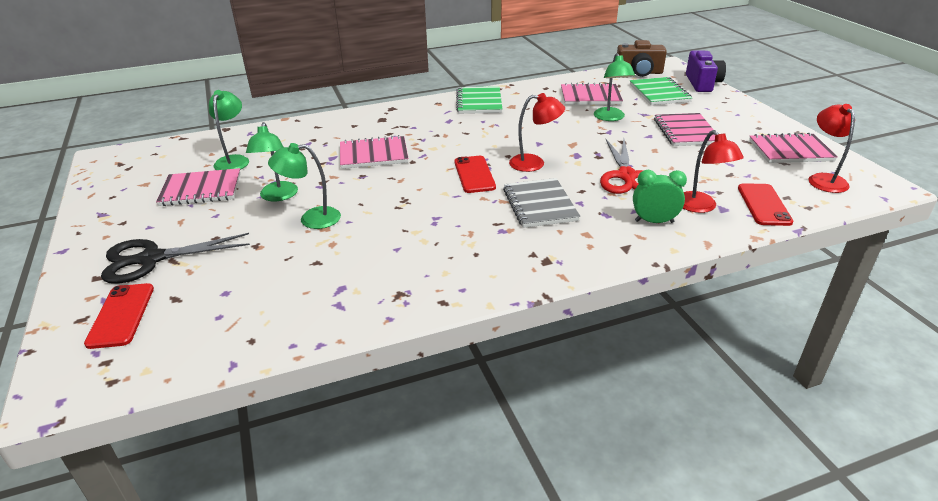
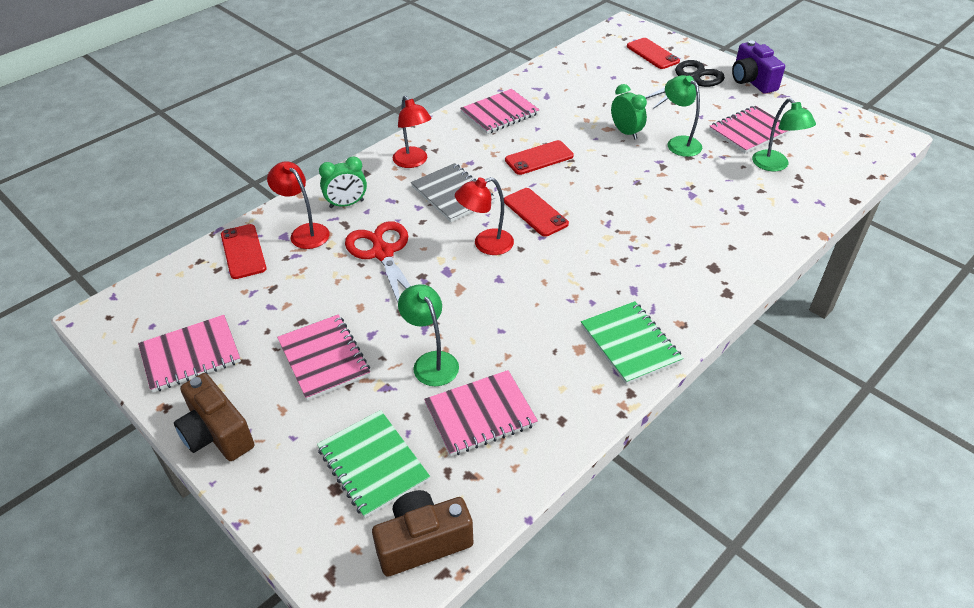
camera: 155 degrees right, 10 degrees up
(311, 219) = (626, 132): green lamp -> green clock
(373, 155) = (657, 209): pink notebook -> pink notebook (499, 113)
(427, 216) = (539, 158): none -> red phone
(702, 83) = (299, 533): purple camera -> purple camera (752, 81)
(757, 117) = (217, 433): none -> brown camera
(823, 179) = (168, 309): red lamp -> red lamp (413, 162)

